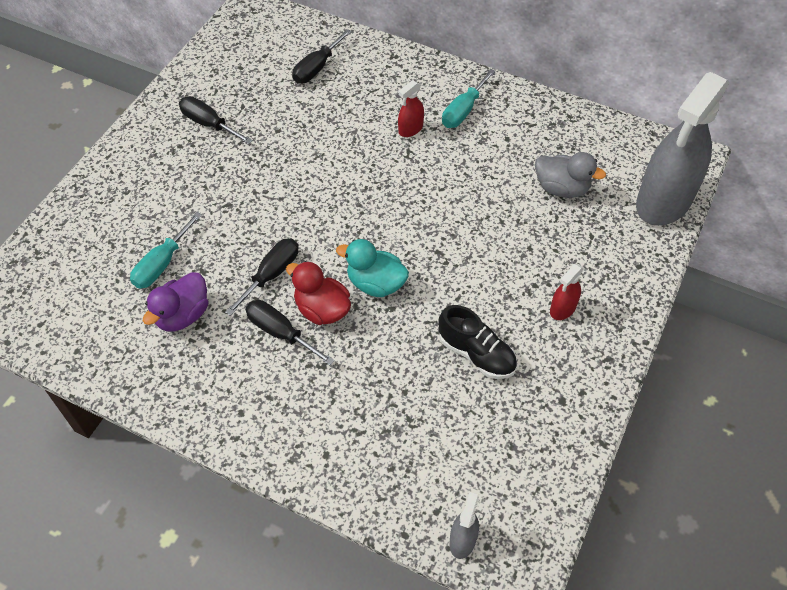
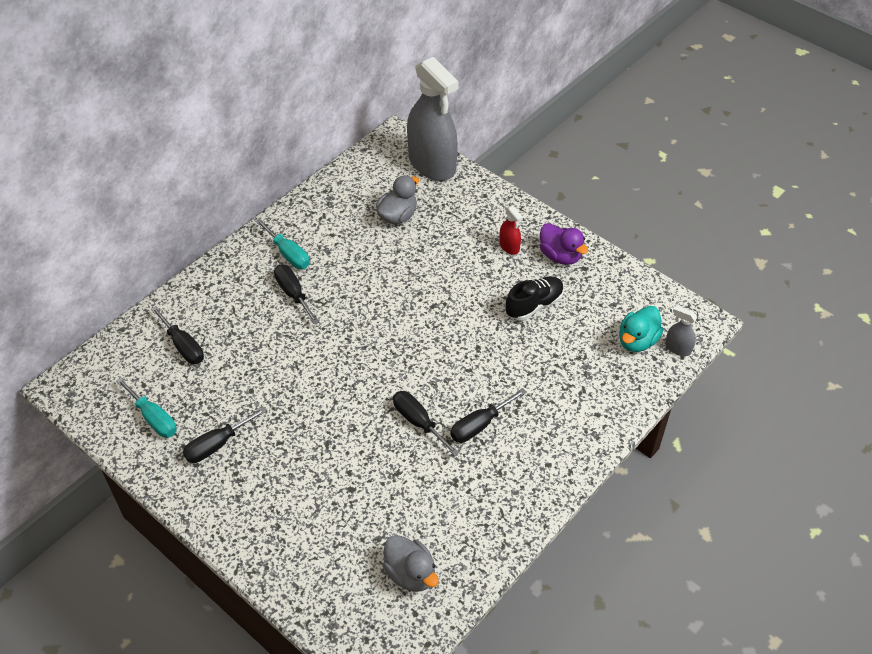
camera: 75 degrees left, 5 degrees down
(84, 310) = (410, 573): none -> grey duck
(162, 264) = (378, 504): turquoise screwdriver -> turquoise screwdriver (153, 418)
(183, 315) = (440, 494): purple duck -> purple duck (560, 256)
(322, 309) = (465, 393): red duck -> none
(375, 284) = (451, 352): turquoise duck -> turquoise duck (637, 341)
(410, 129) = (293, 294): red spray bottle -> black screwdriver

